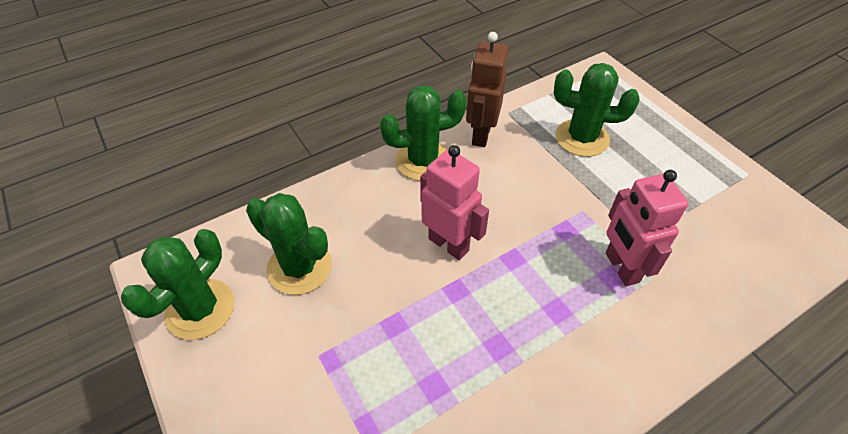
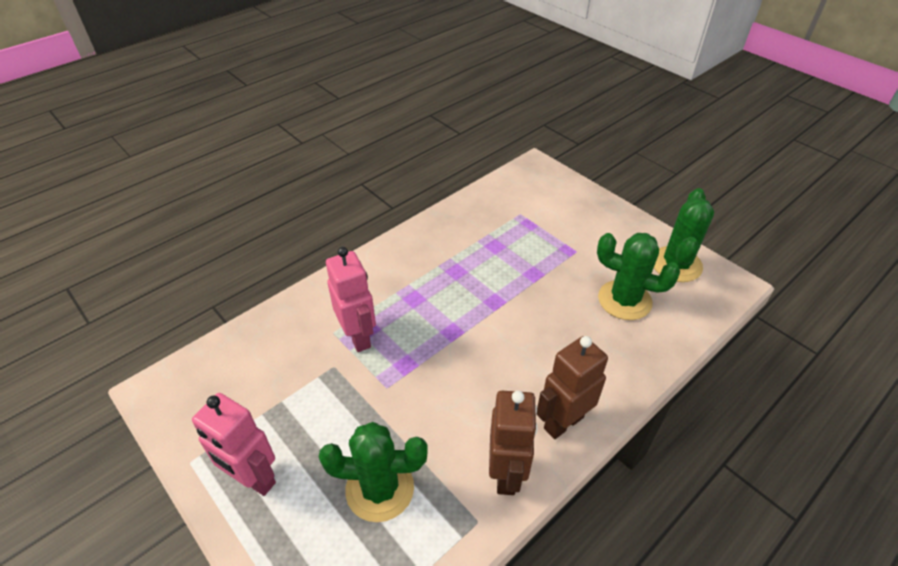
camera: 170 degrees right, 5 degrees down
(423, 161) = (563, 422): green cactus -> brown robot
(449, 244) = (510, 335): pink robot -> pink robot (253, 479)

